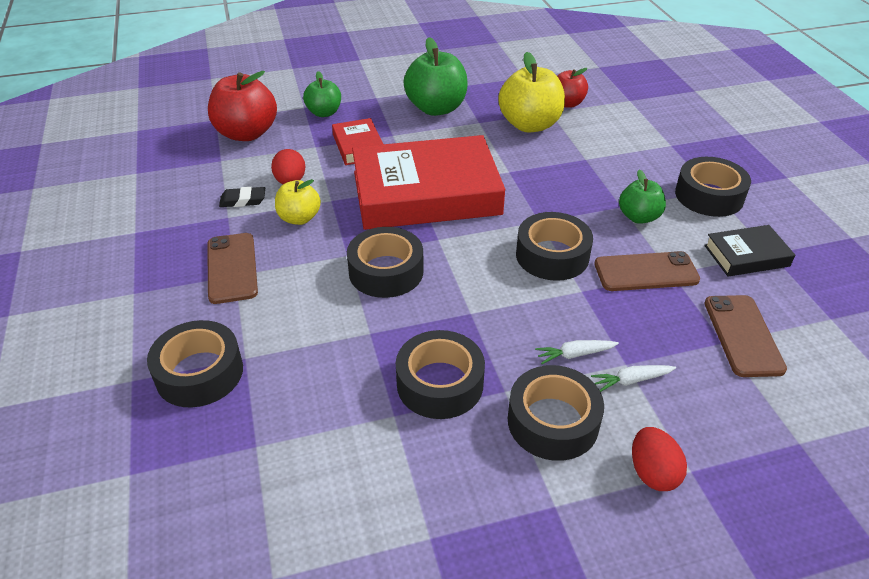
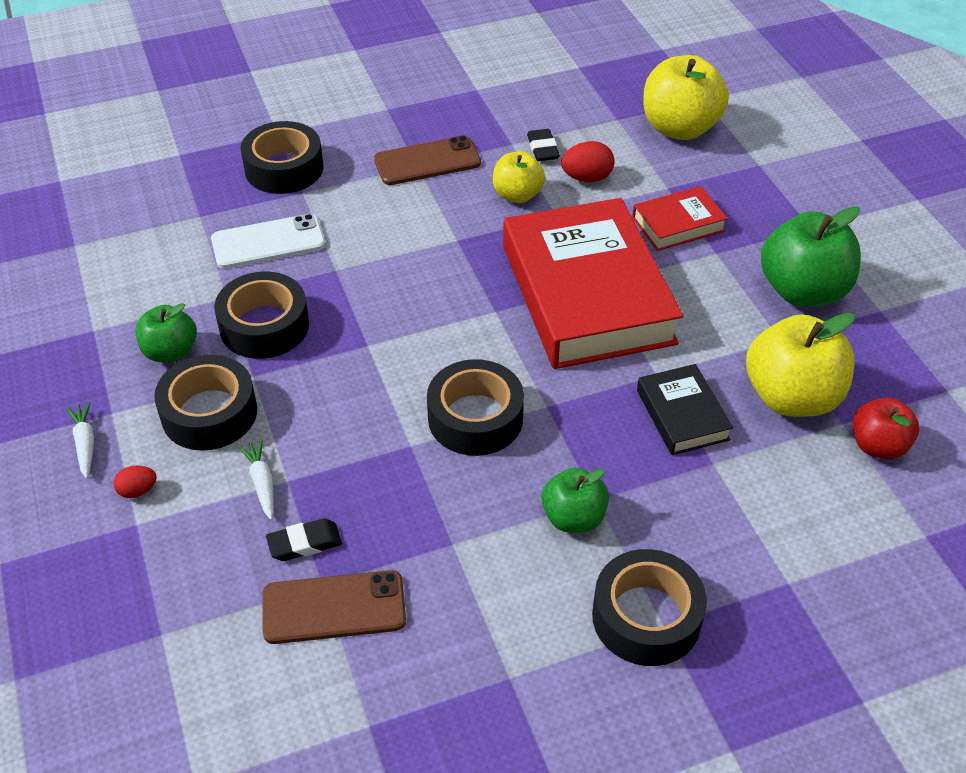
camera: 85 degrees right, 5 degrees up
(246, 133) = (679, 128): red apple -> yellow apple
(318, 383) = (268, 242): none -> white phone
(324, 113) = (751, 184): green apple -> green apple (170, 352)
(386, 271) = (431, 272): black tape -> none
(575, 354) = (302, 434): white carrot -> white carrot (85, 443)
(646, 272) = (451, 515): brown phone -> none
(652, 473) = (138, 491): red egg -> red egg, size x0.61
(688, 352) = (304, 543): none -> black eraser
(746, 256) = (499, 642): black book -> black book (682, 415)

